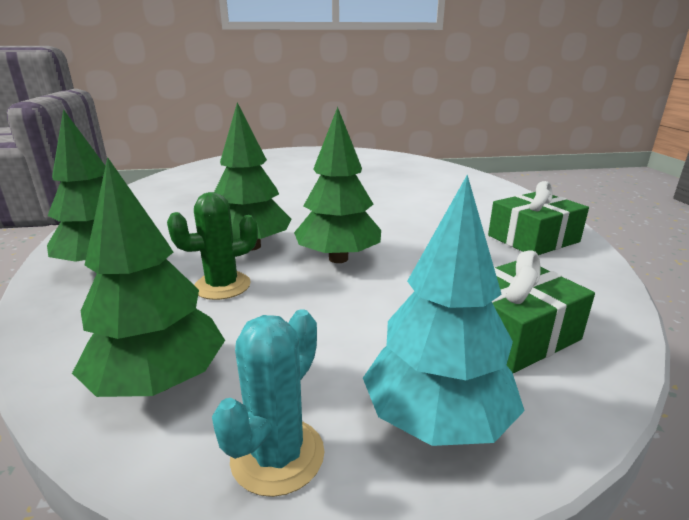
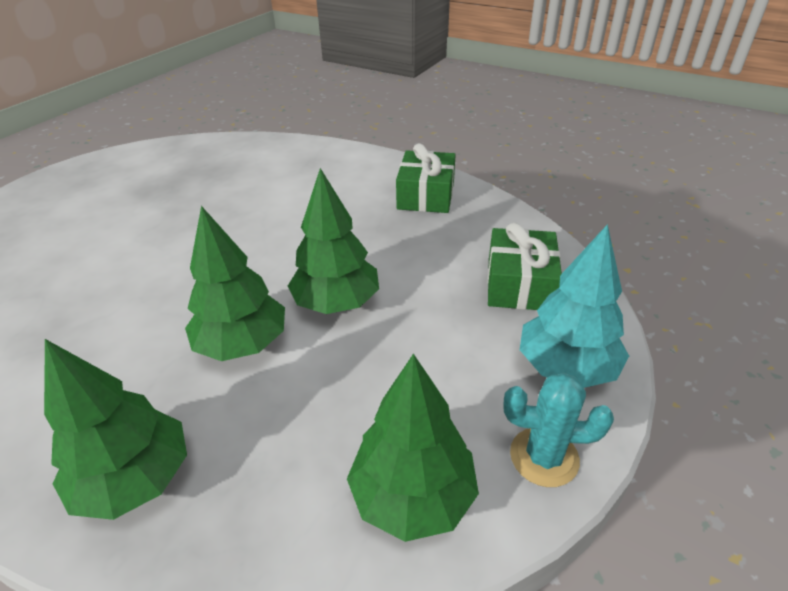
camera: 50 degrees left, 15 degrees up
(222, 286) = (299, 398): green cactus -> none
(277, 455) = (544, 457): turquoise cactus -> turquoise cactus turned 60 degrees counterclockwise

